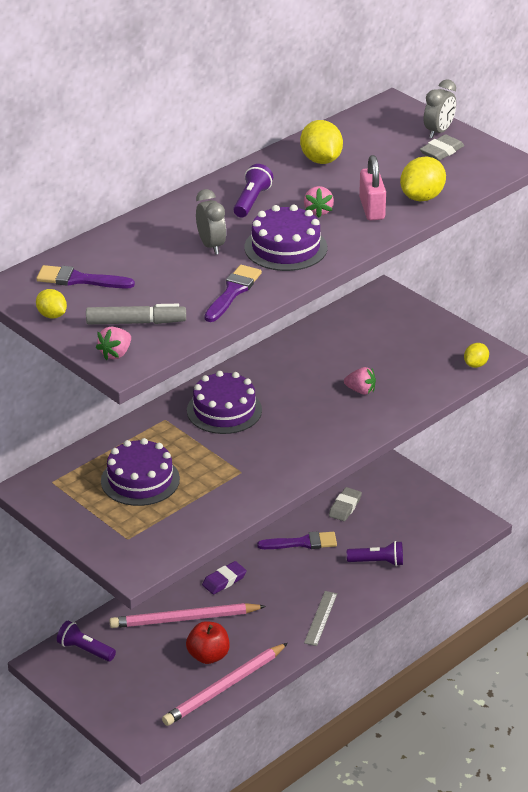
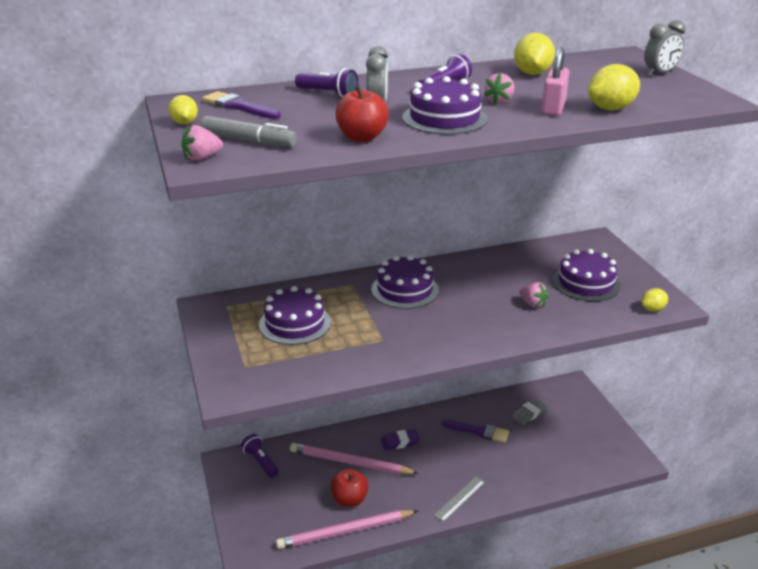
camera: 25 degrees right, 5 degrees down
(233, 292) = (362, 137): purple brush -> red apple
(377, 562) = (533, 466): purple flashlight -> purple flashlight (328, 94)
(399, 351) = (586, 283): none -> purple cake
(441, 151) = (653, 84): grey eraser -> none

